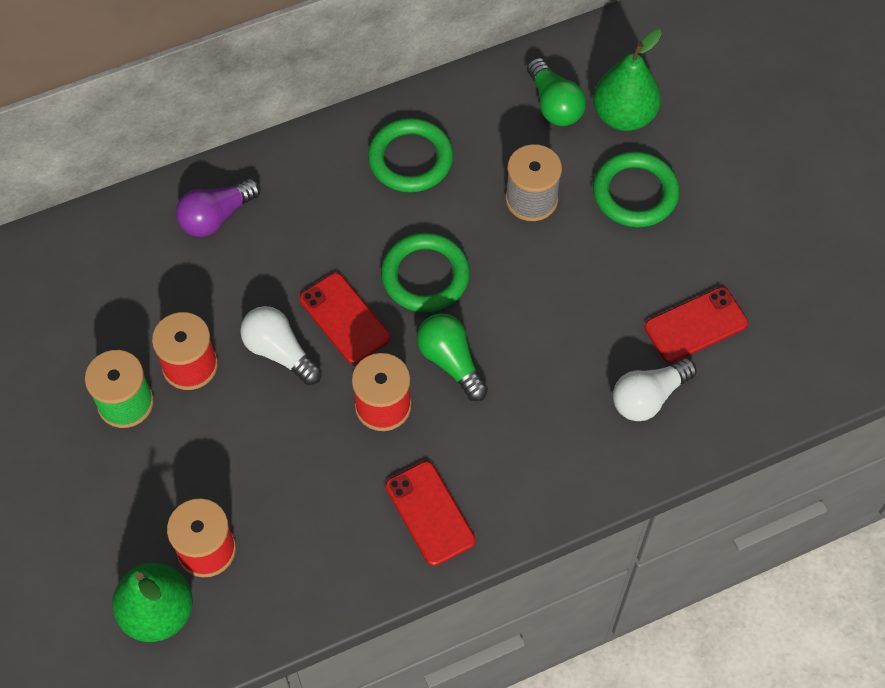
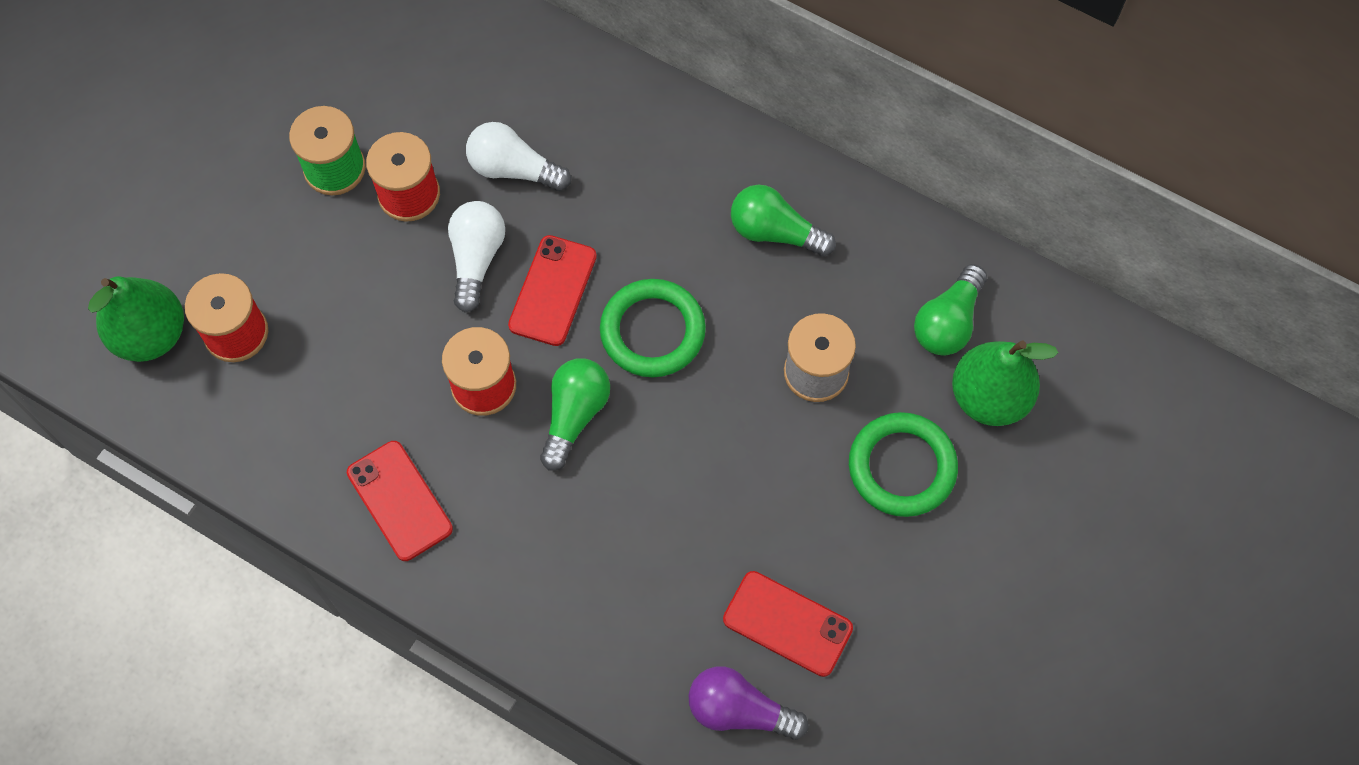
camera: 55 degrees right, 5 degrees up
(216, 217) = (580, 109): purple light bulb -> purple light bulb (739, 710)
(410, 159) = (775, 232): green ring -> green light bulb
(430, 513) = (399, 501): red phone -> red phone turned 60 degrees counterclockwise
(648, 397) = (668, 627): white light bulb -> white light bulb (513, 169)

